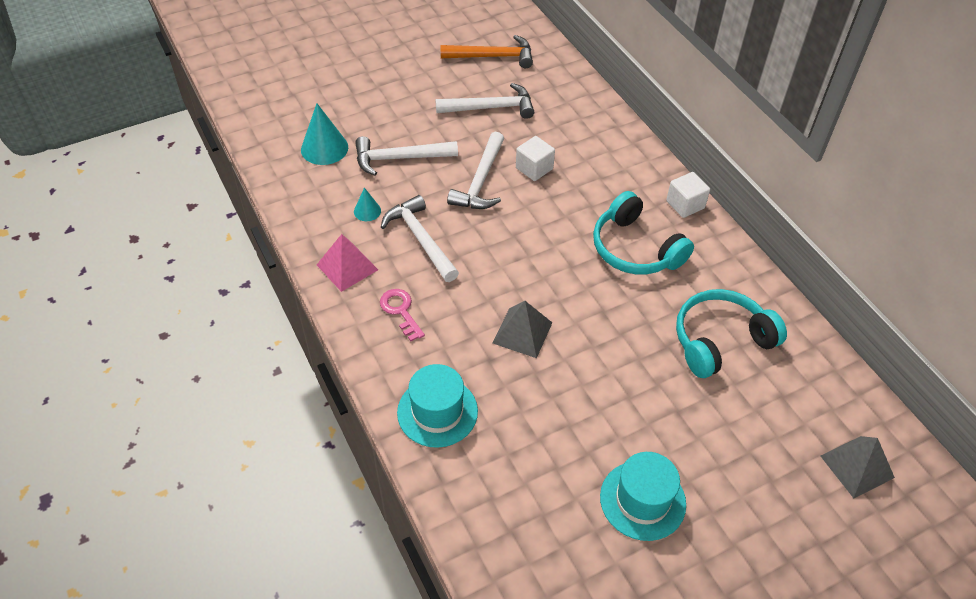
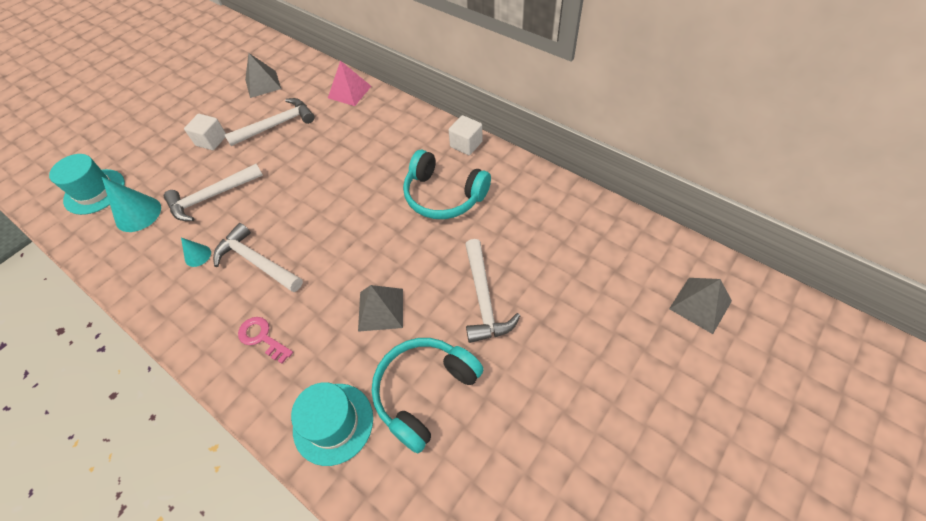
camera: 20 degrees left, 5 degrees up
(347, 267) = (196, 316): pink pyramid -> pink pyramid (349, 92)
(480, 181) = (291, 189): white hammer -> white hammer (484, 299)
(493, 56) = (263, 84): orange hammer -> grey pyramid
(534, 168) = (333, 161): white cube -> white cube (211, 141)
(642, 500) = (551, 421): turquoise hat -> turquoise hat (94, 191)
(720, 340) = (545, 244): turquoise headphones -> turquoise headphones (424, 392)

